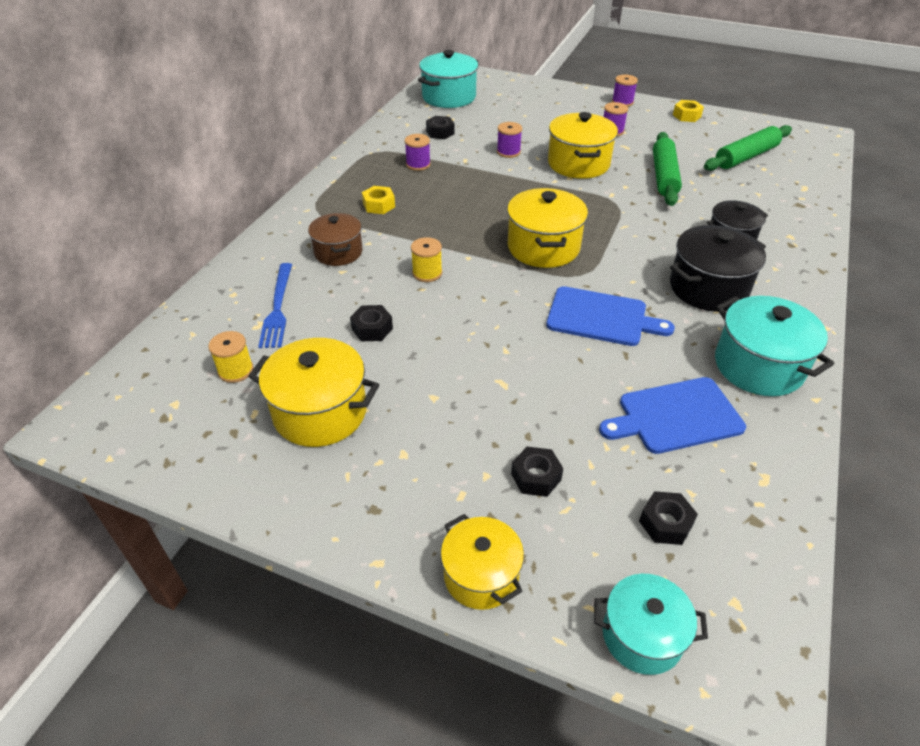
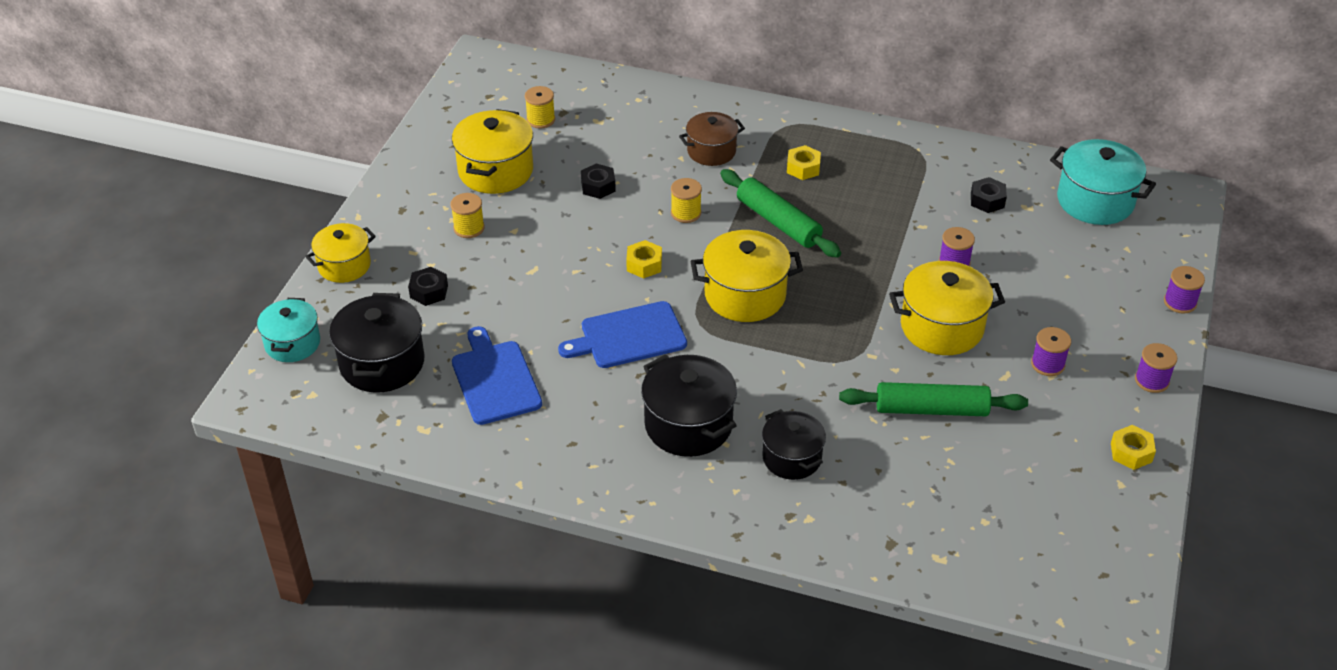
camera: 85 degrees right, 0 degrees up
(278, 308) = (621, 128): blue fork -> none
(418, 164) = (900, 188): purple spool -> purple spool (1180, 302)
(423, 438) = (469, 228): none -> yellow spool
(499, 303) = (644, 264): none -> yellow nut
(601, 317) = (629, 336): blue cutting board -> blue cutting board turned 60 degrees clockwise
(665, 523) = (382, 363): black nut -> black pot
(746, 157) = (1015, 505): green rolling pin -> green rolling pin (778, 222)
(758, 366) = (564, 447): turquoise pot -> none

